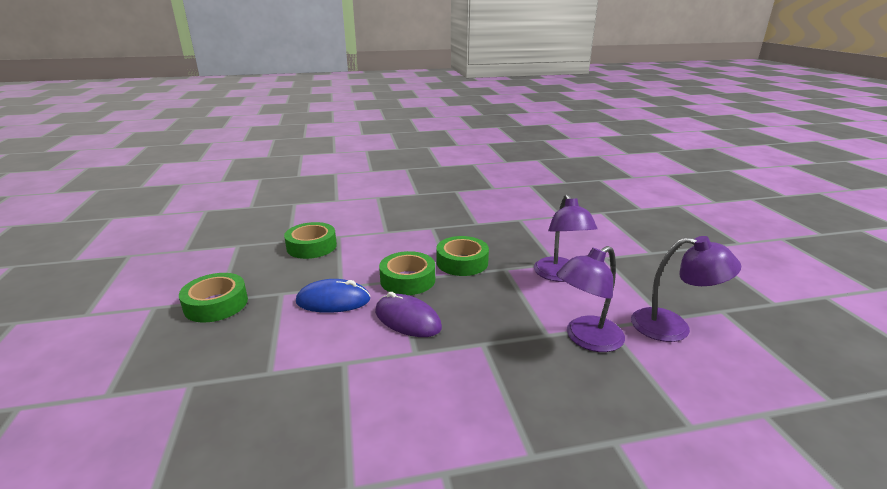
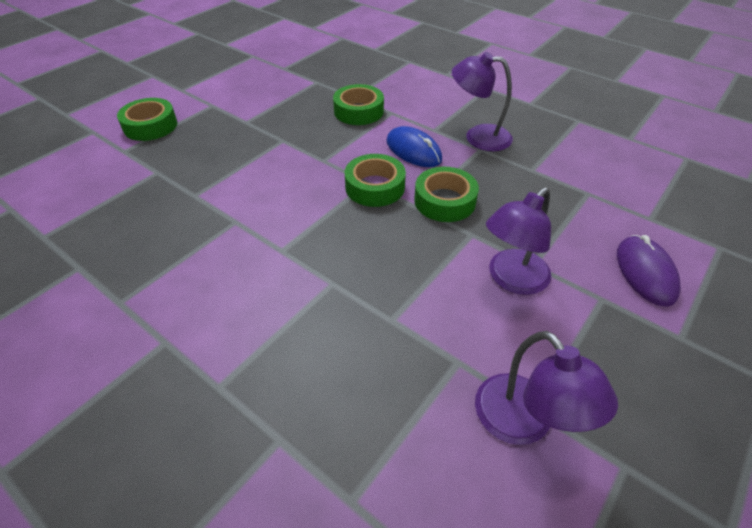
camera: 50 degrees right, 20 degrees up
(216, 304) = (240, 124): green tape -> green tape (150, 126)
(333, 301) = (300, 169): blue mouse -> blue mouse (413, 150)
(407, 319) = (319, 221): purple mouse -> purple mouse (645, 272)
(586, 339) = (415, 353): purple lamp -> purple lamp (478, 137)

